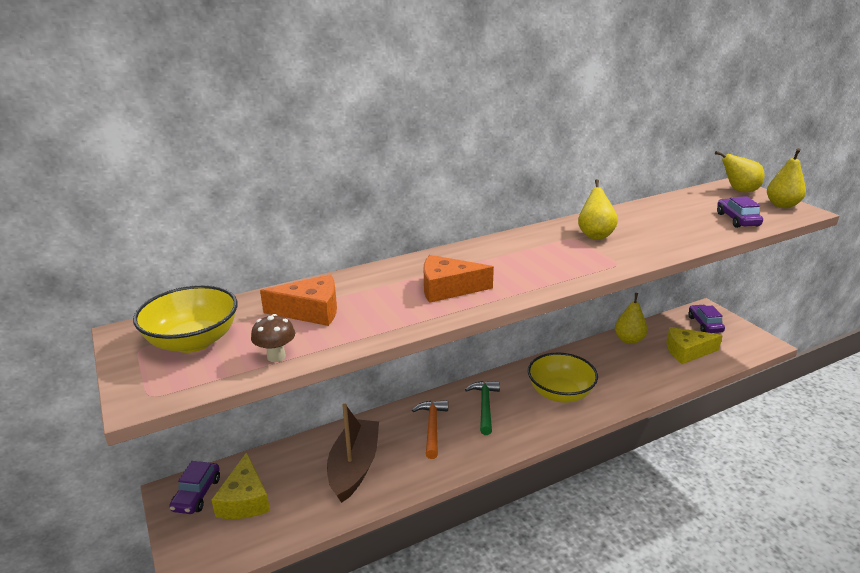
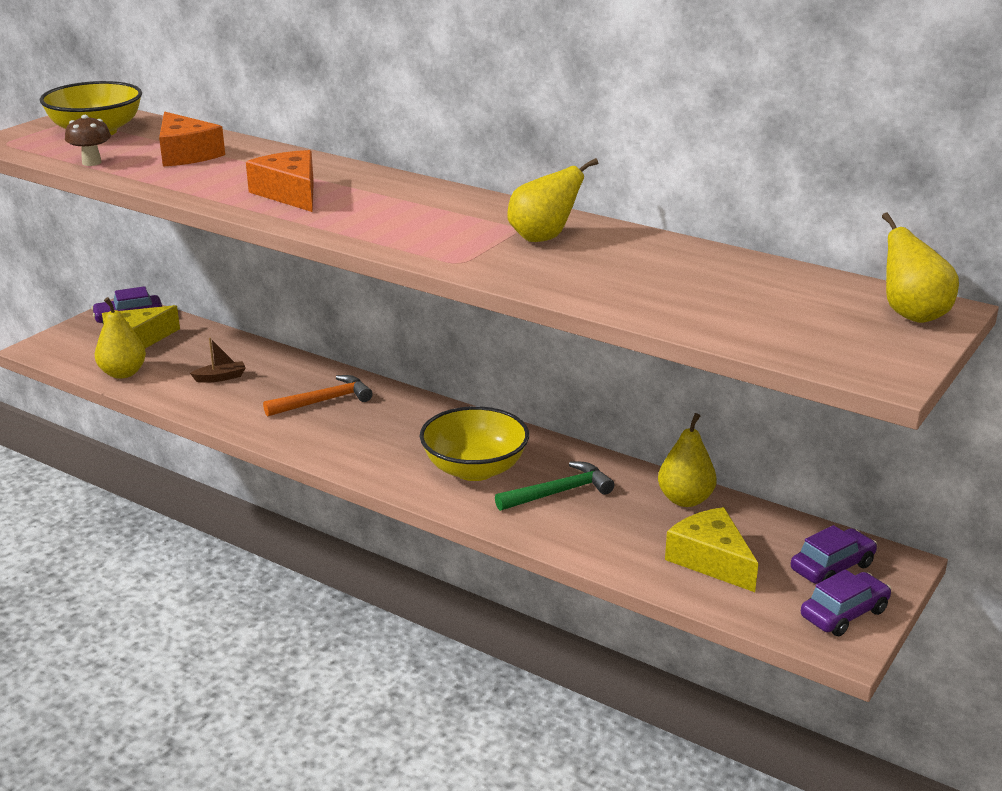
camera: 60 degrees right, 0 degrees up
(354, 467) = (220, 377): brown boat -> brown boat, size x0.42
(484, 406) = (395, 423): green hammer -> green hammer (559, 492)
(737, 220) = (748, 322): purple car -> purple car (844, 614)
(782, 205) = (888, 354): yellow pear -> yellow pear (123, 373)

